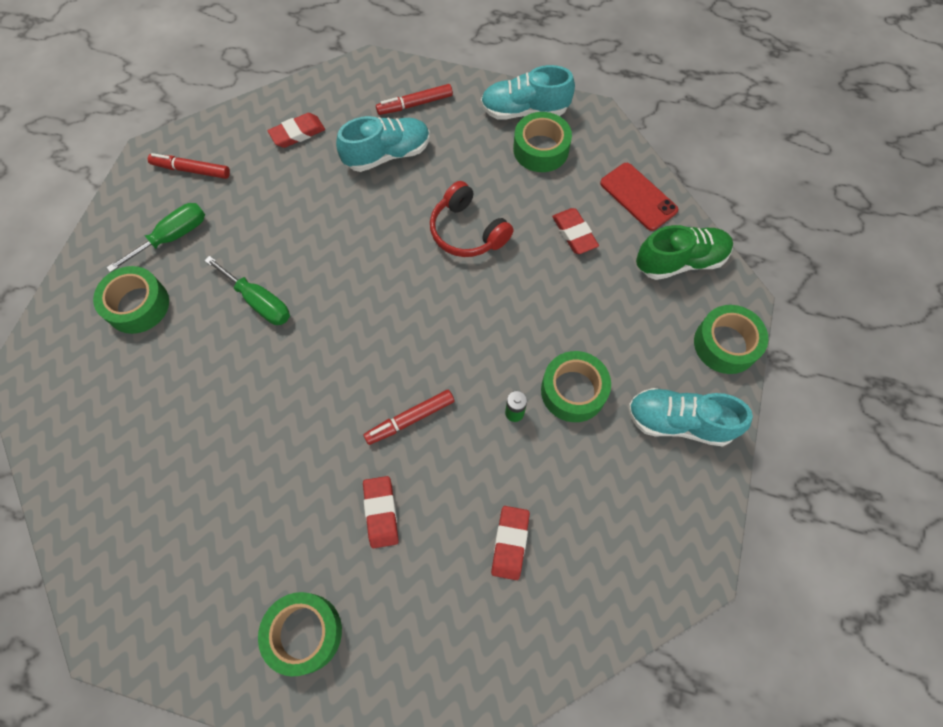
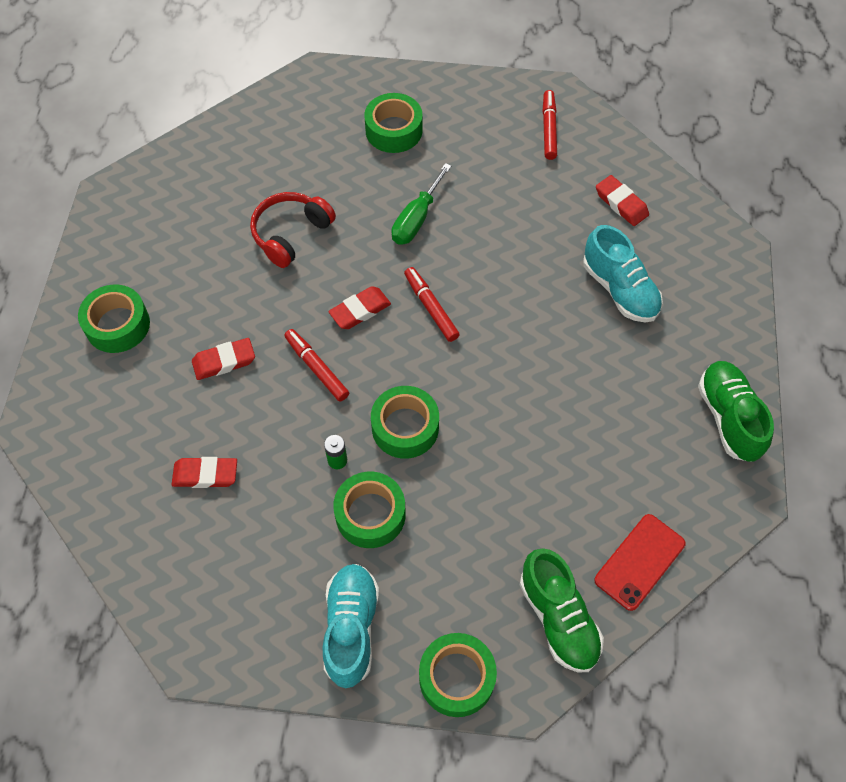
camera: 80 degrees right, 5 degrees down
(172, 237) = (470, 135): green screwdriver -> none
(415, 104) = (698, 302): red marker -> red marker (431, 307)
(467, 231) = (541, 383): red headphones -> red headphones (291, 234)
(524, 111) = (728, 417): turquoise shoe -> green shoe
(541, 149) = (676, 443): green tape -> green tape (405, 427)
(574, 233) = (567, 494): red eraser -> red eraser (360, 310)

